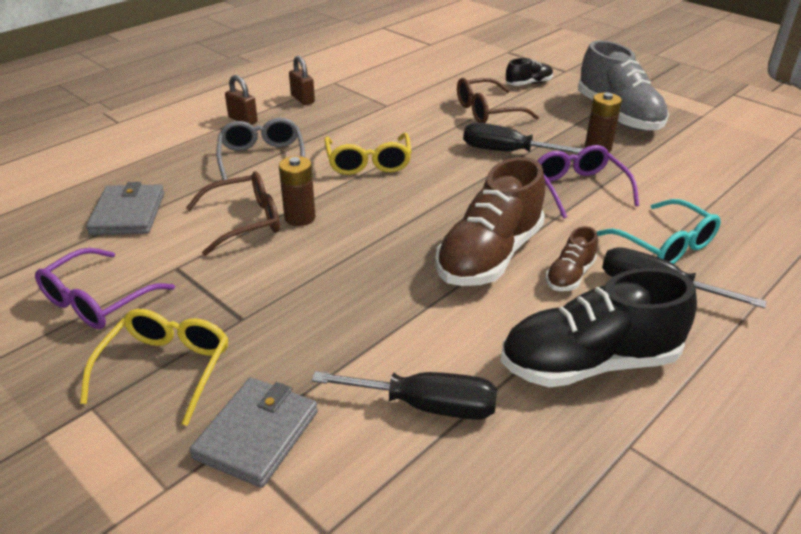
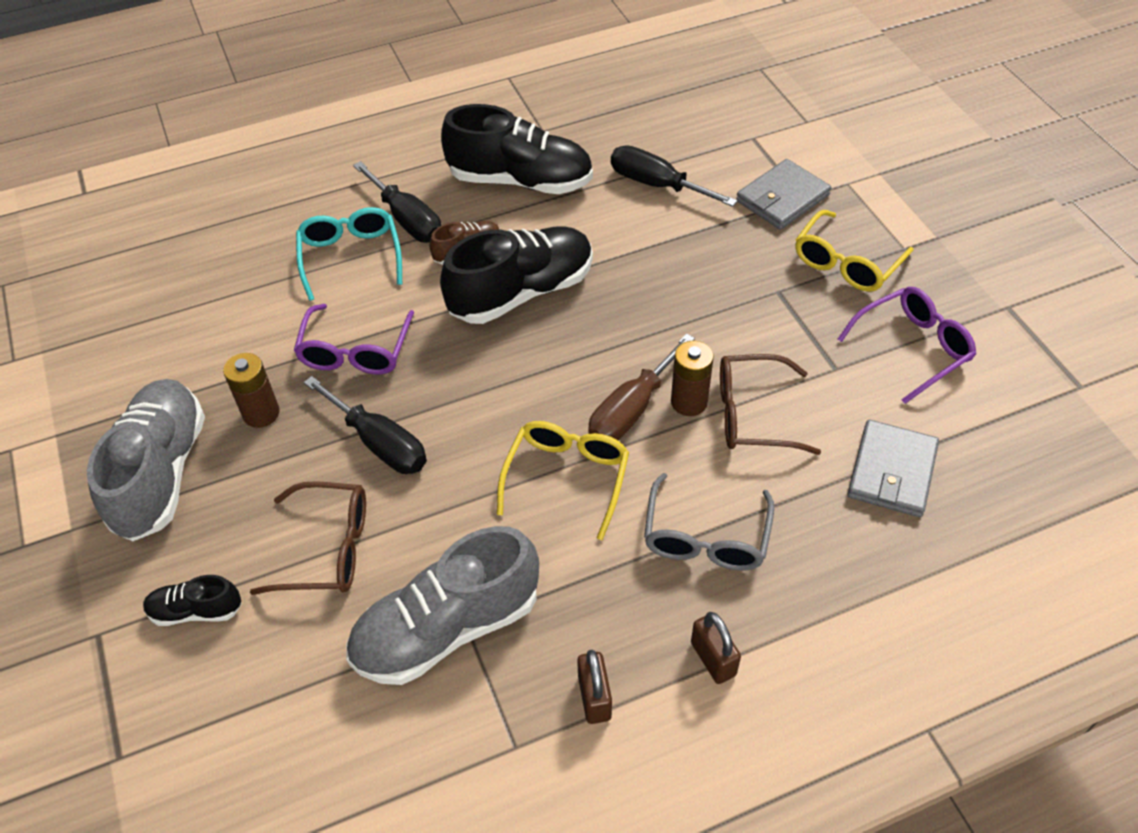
camera: 155 degrees left, 15 degrees up
(343, 203) = (631, 409): none -> brown screwdriver
(395, 102) = (447, 628): none -> grey shoe
(489, 256) = (521, 292): brown shoe -> black shoe

